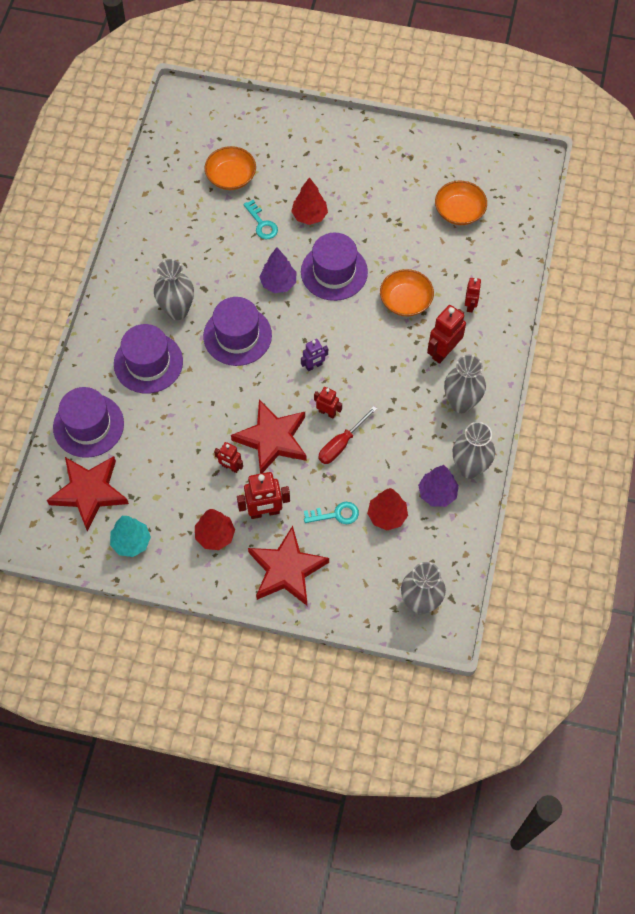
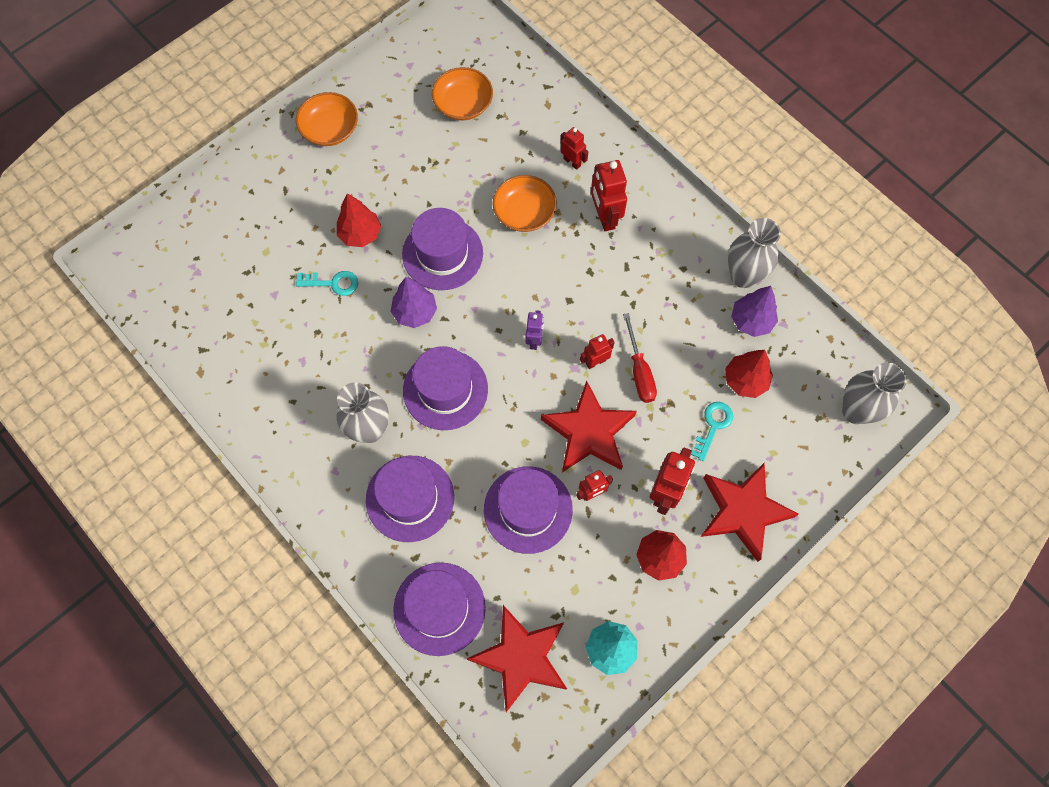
camera: 55 degrees left, 5 degrees up
(190, 436) = (528, 509): none -> purple hat
(231, 176) = (252, 276): orange bowl -> orange bowl (330, 129)
(461, 403) = (670, 238): grey vase -> none

